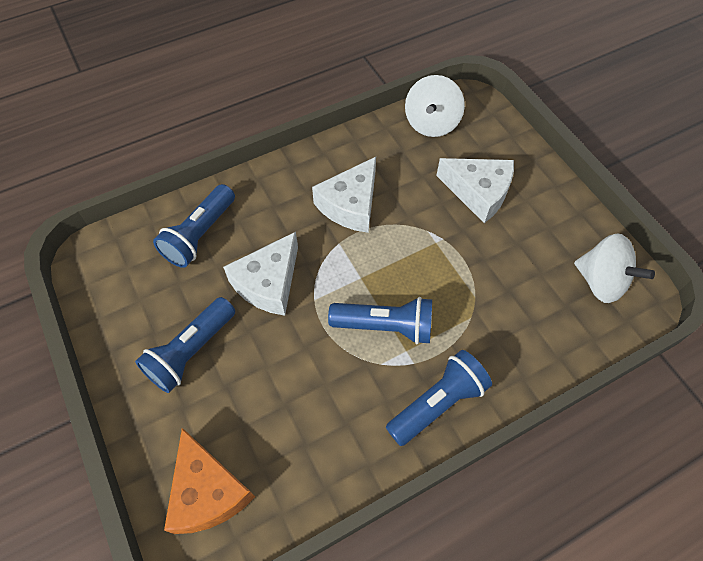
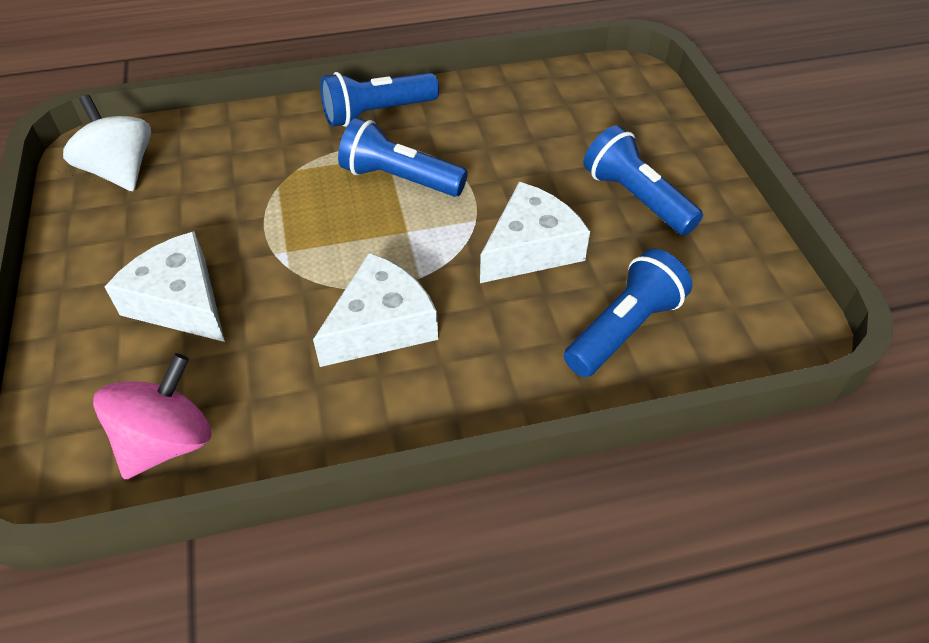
camera: 165 degrees left, 10 degrees down
(191, 351) = (636, 198): blue flashlight -> blue flashlight turned 90 degrees counterclockwise
(208, 491) = (619, 98): orange cheese -> none
(431, 123) = (167, 441): white spinning top -> pink spinning top

